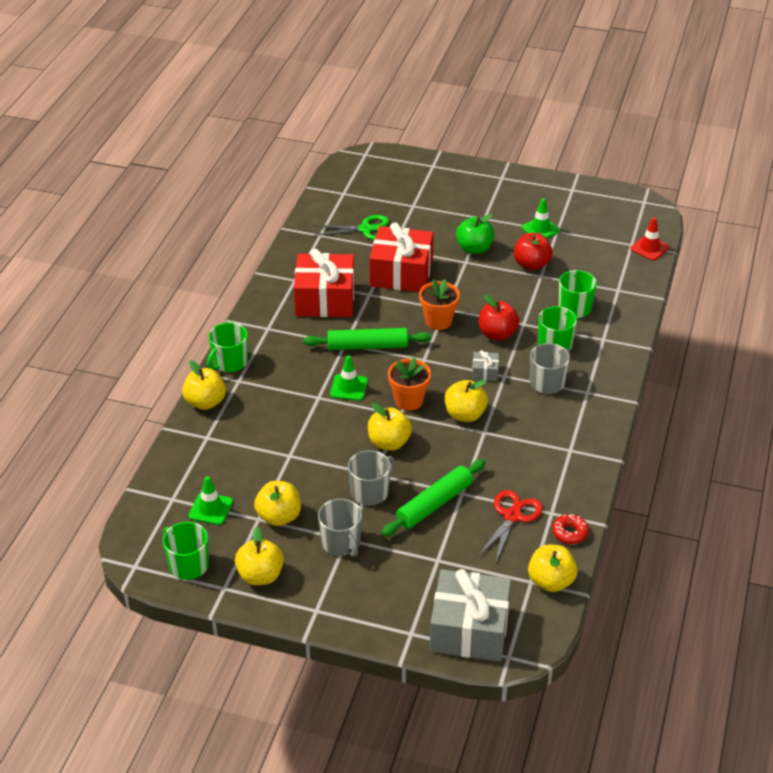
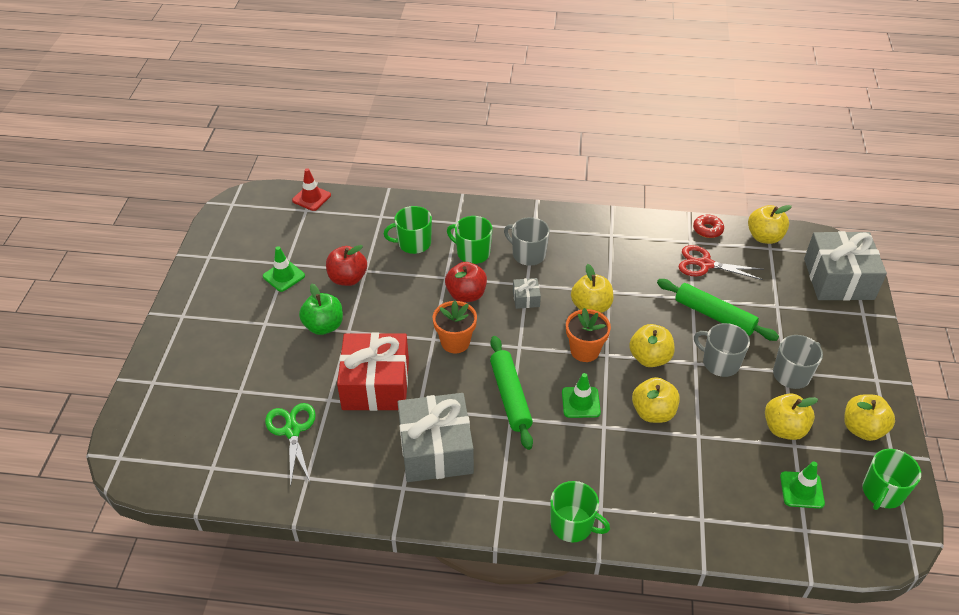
camera: 100 degrees left, 5 degrees up
(205, 402) = (648, 534): yellow apple -> yellow apple (653, 412)
(325, 299) = (436, 449): red gift -> grey gift

